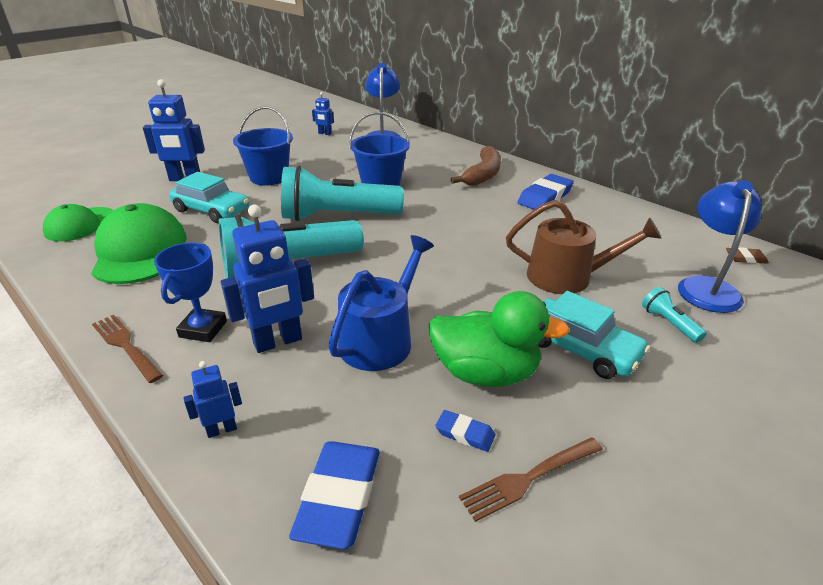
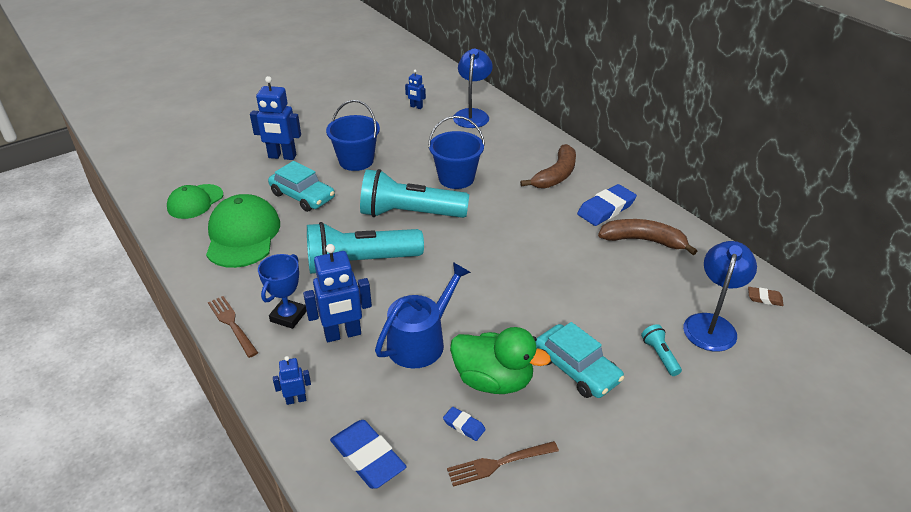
camera: 10 degrees right, 5 degrees up
(339, 497) = (367, 457): blue eraser -> blue eraser turned 60 degrees counterclockwise
(567, 277) = (592, 300): brown watering can -> none
(595, 220) = (643, 241): none -> brown banana

